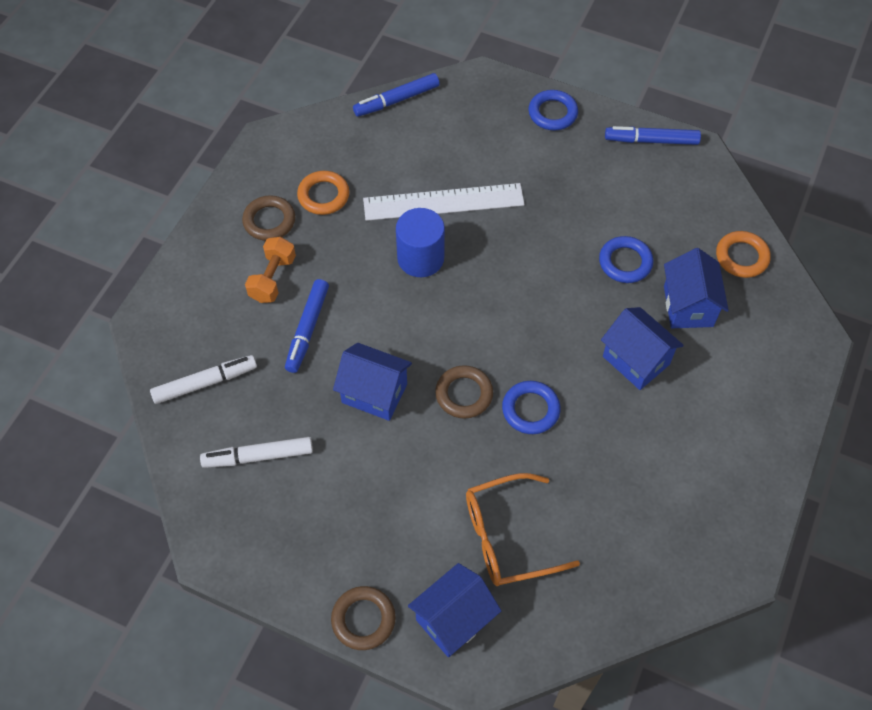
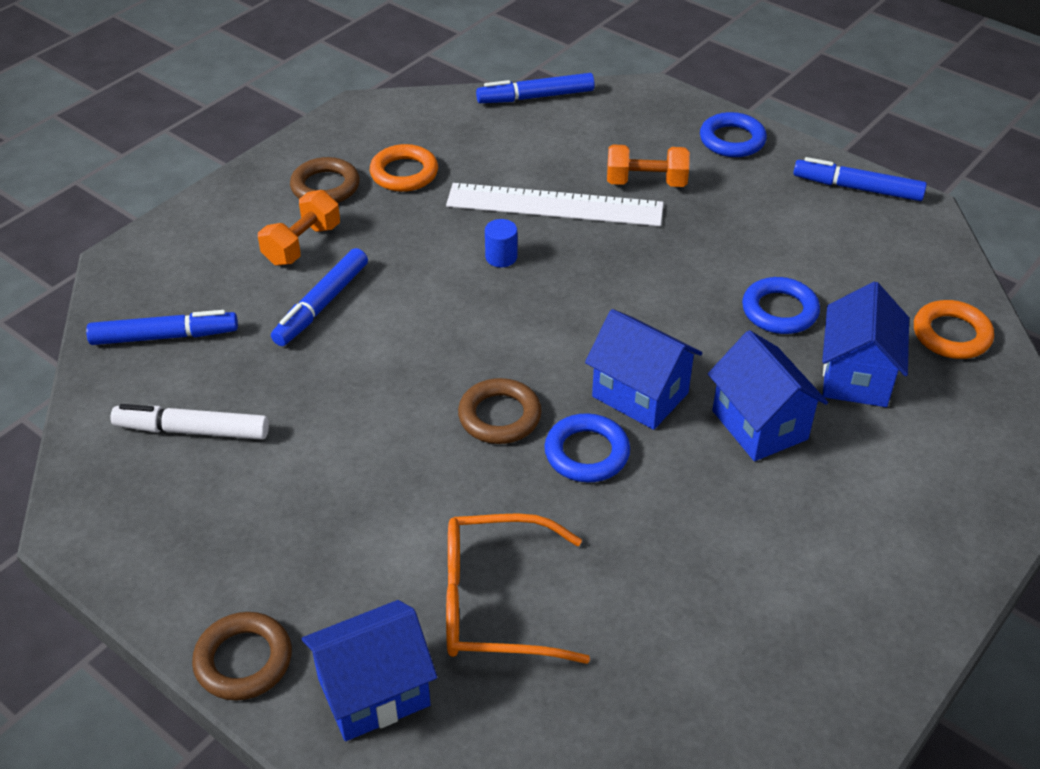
camera: 15 degrees right, 15 degrees down
(204, 383) = (163, 336): white marker -> blue marker
(374, 393) = (378, 391): blue house -> blue house (640, 395)
(420, 258) = (501, 257): blue cylinder -> blue cylinder, size x0.50
(502, 167) = (646, 182): none -> orange dumbbell

